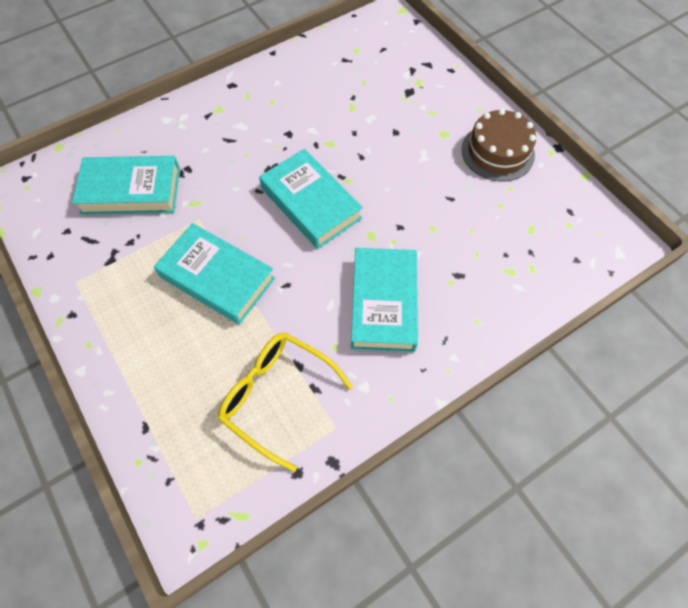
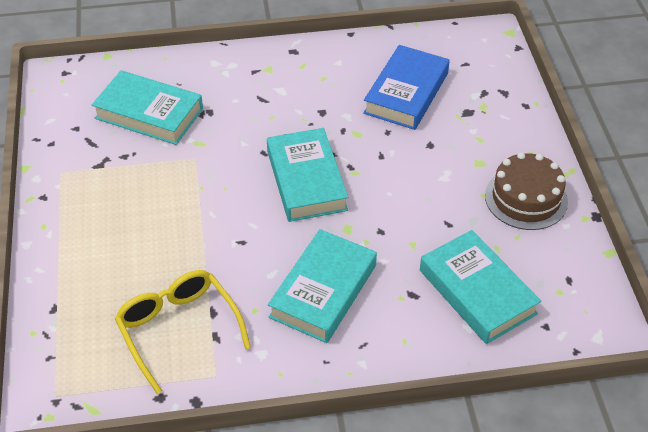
camera: 25 degrees right, 15 degrees down
(217, 277) = (183, 213): turquoise book -> turquoise book (477, 292)
(350, 91) = (406, 93): none -> blue book

